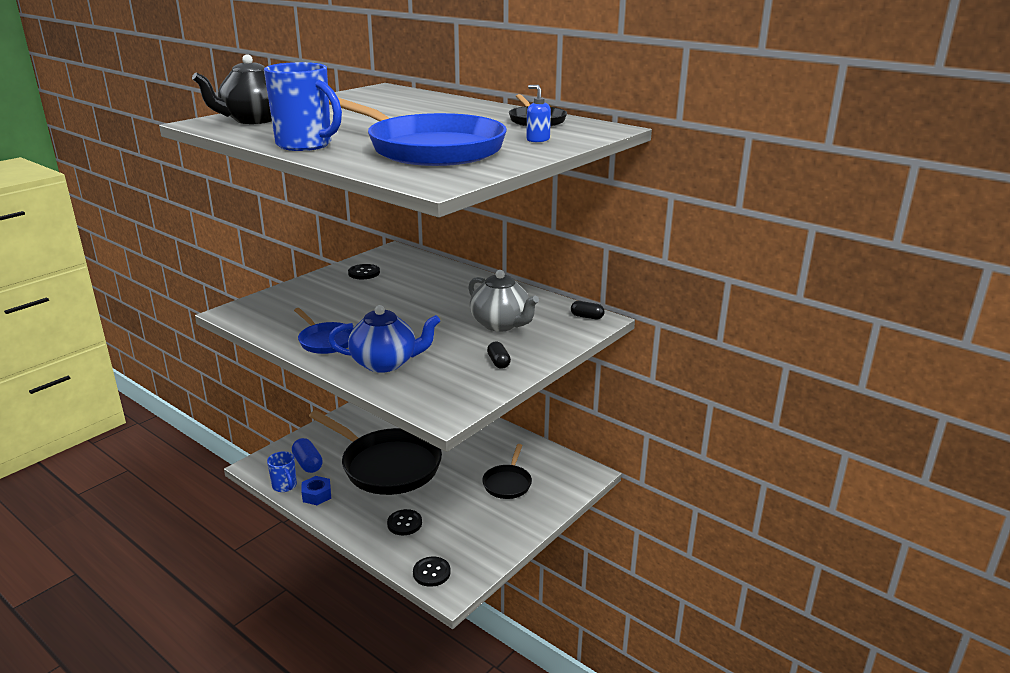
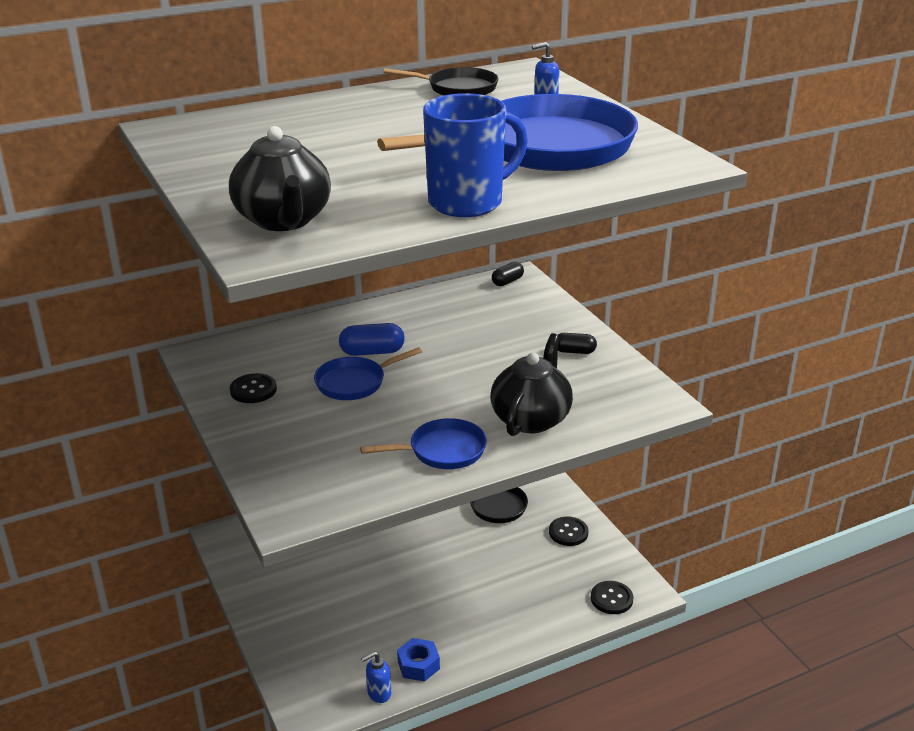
camera: 65 degrees left, 5 degrees up
(285, 486) = (379, 693): blue mug -> blue soap dispenser
(308, 464) = (342, 662): blue capsule -> blue capsule (372, 352)
(385, 363) = (531, 418): blue teapot -> black teapot
(386, 465) = (398, 590): black pan -> none
(393, 297) = (355, 382): none -> blue pan
(404, 523) = (519, 600): black button -> black button (568, 532)
(501, 324) = (487, 330): grey teapot -> none

